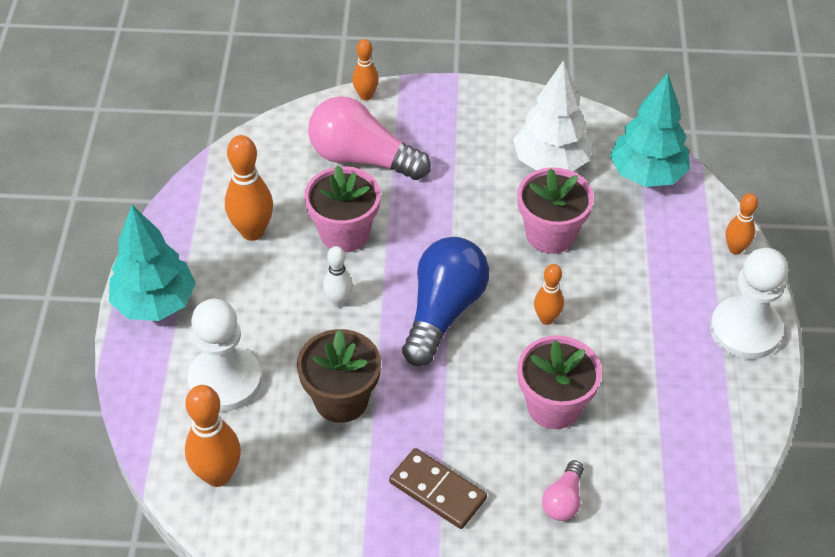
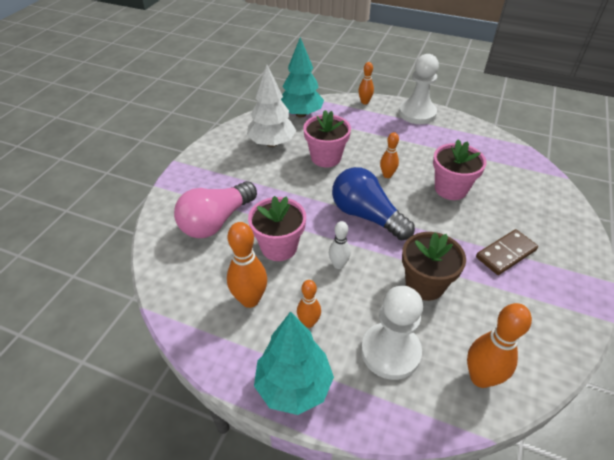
camera: 70 degrees left, 5 degrees down
(365, 96) = (160, 205): orange bowling pin -> orange bowling pin (308, 322)
(563, 500) = (517, 202): pink light bulb -> none

